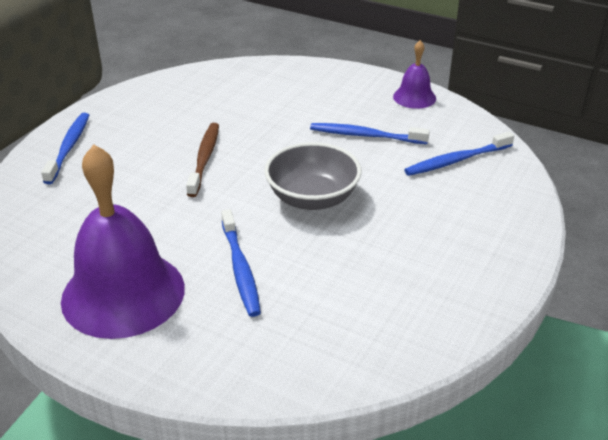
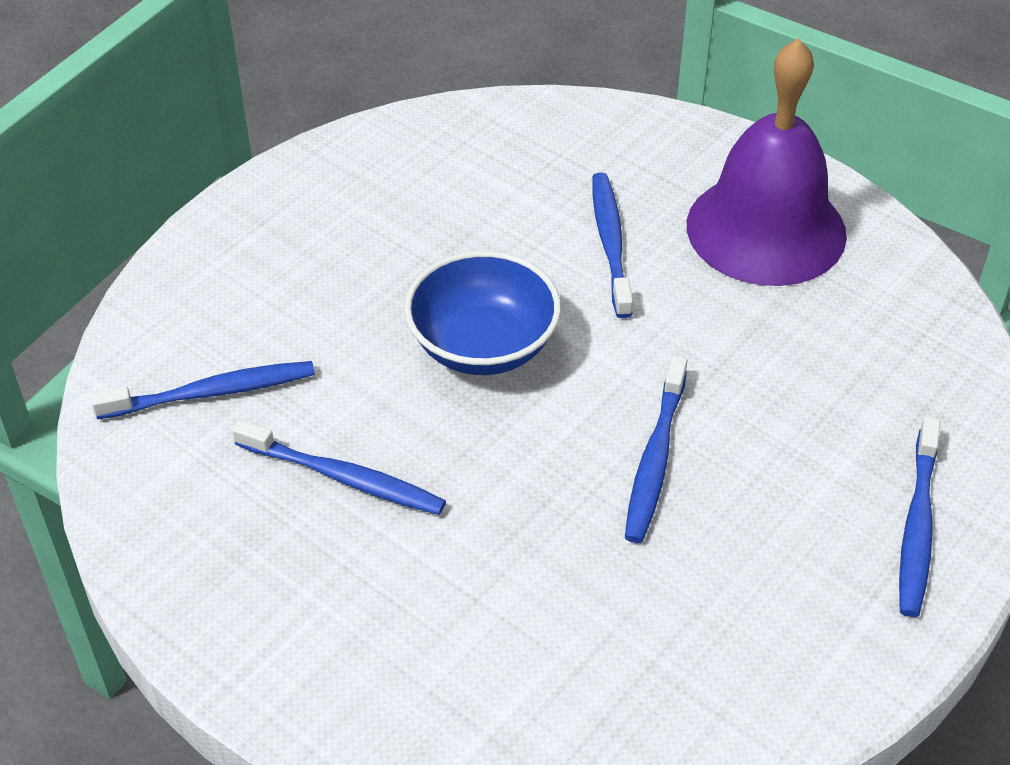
camera: 170 degrees left, 10 degrees up
(204, 159) = (655, 459): brown toothbrush -> blue toothbrush
(312, 198) = (483, 345): grey bowl -> blue bowl
(414, 97) = (193, 582): purple bell -> none

